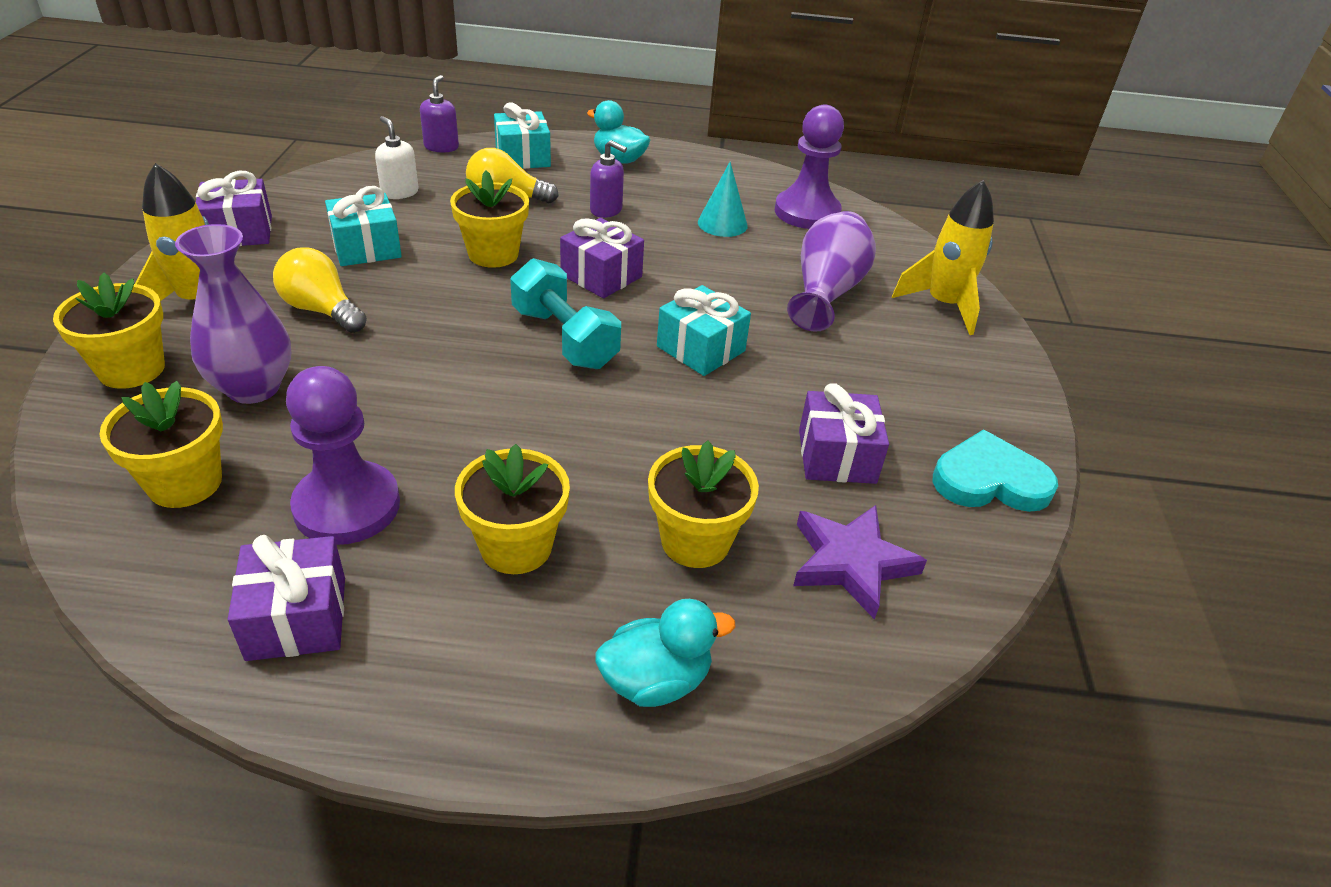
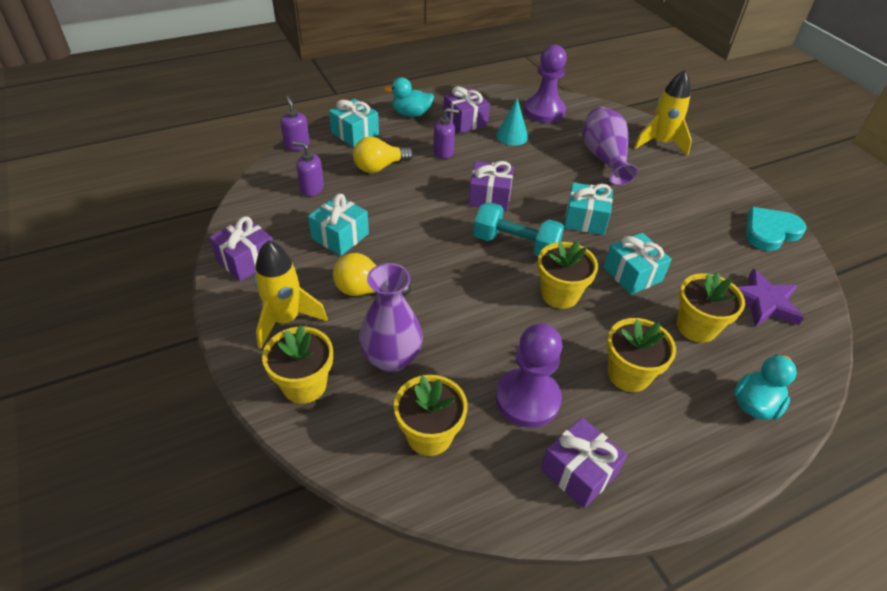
camera: 30 degrees left, 5 degrees up
(399, 192) = (312, 188): white soap dispenser -> purple soap dispenser
(493, 254) = (417, 208): yellow flower pot -> yellow flower pot (559, 294)
(684, 437) = (632, 274): none -> turquoise gift
(837, 456) = (703, 250): purple gift -> purple gift (465, 121)

